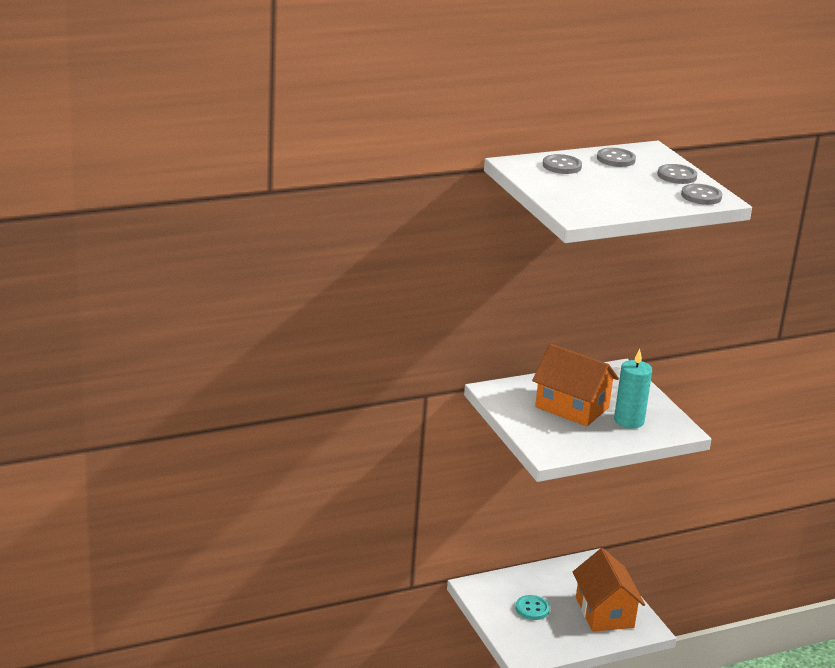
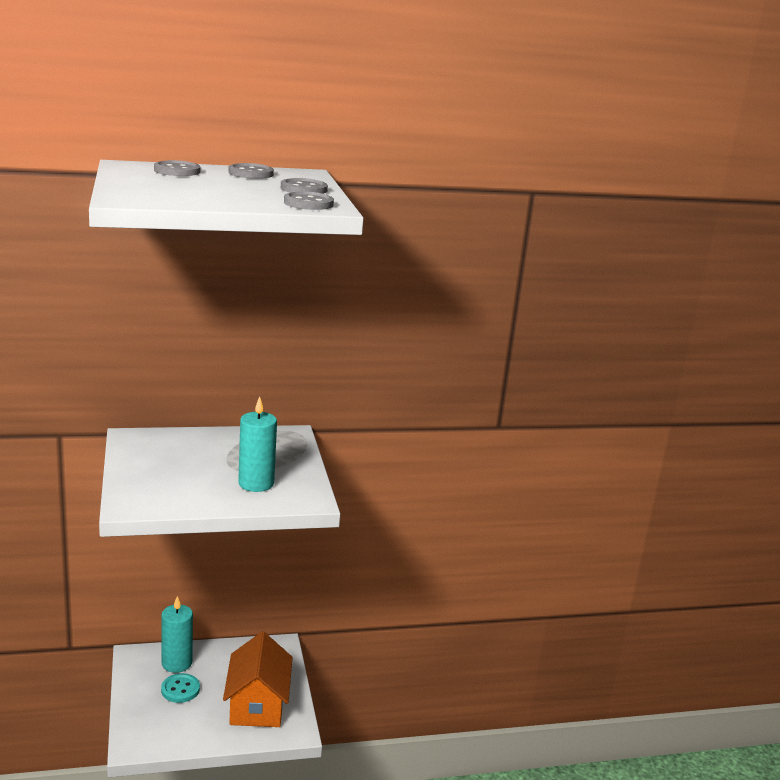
camera: 10 degrees right, 5 degrees down
(514, 587) = (177, 663): none -> turquoise candle
(572, 407) = (203, 463): orange house -> none

